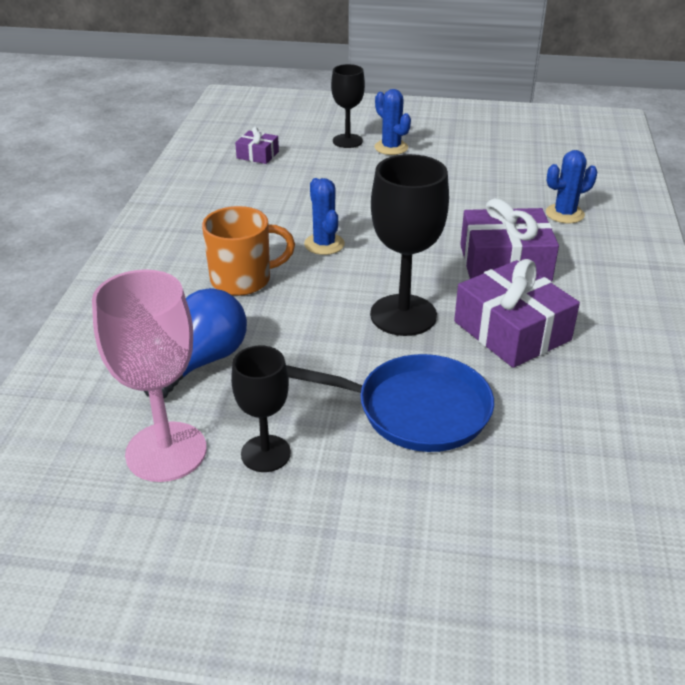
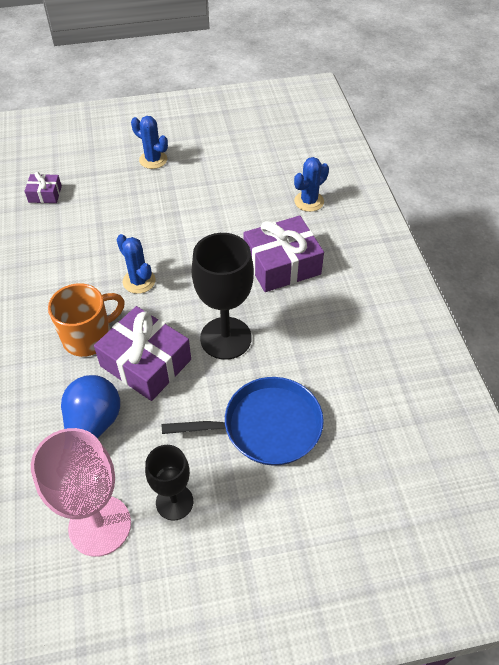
camera: 20 degrees left, 15 degrees up
(347, 141) = (114, 160): black goblet -> none
(512, 331) = (308, 330): purple gift -> purple gift (146, 363)

